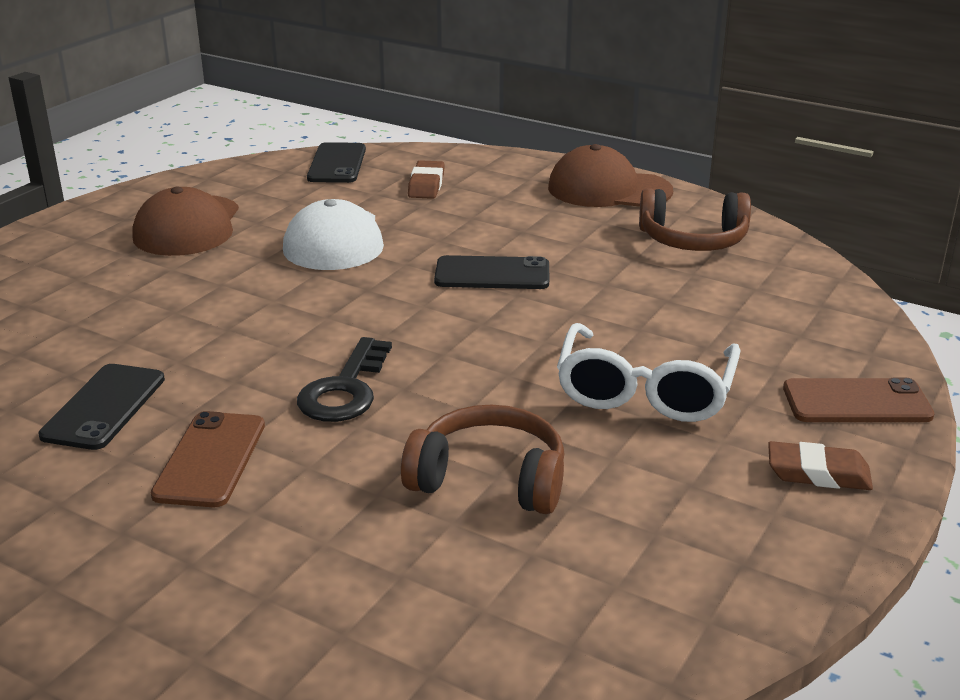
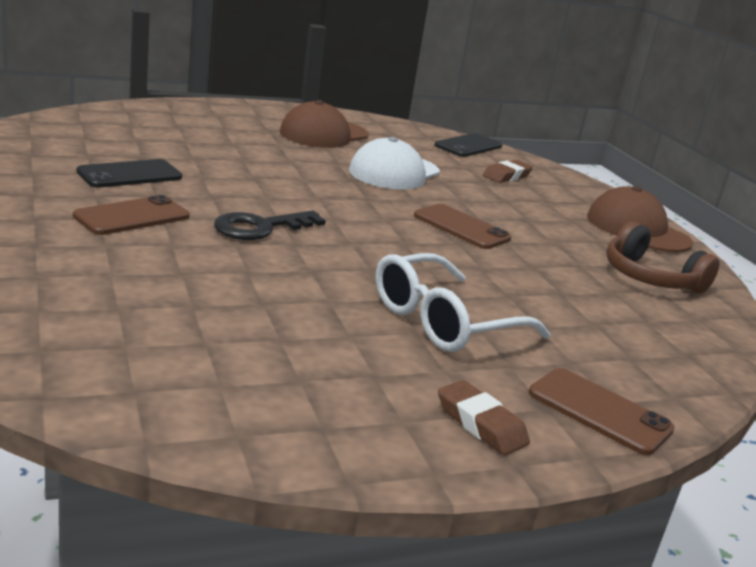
camera: 35 degrees right, 5 degrees down
(489, 479) = (254, 302): brown headphones -> none
(492, 274) = (461, 227): black phone -> brown phone

